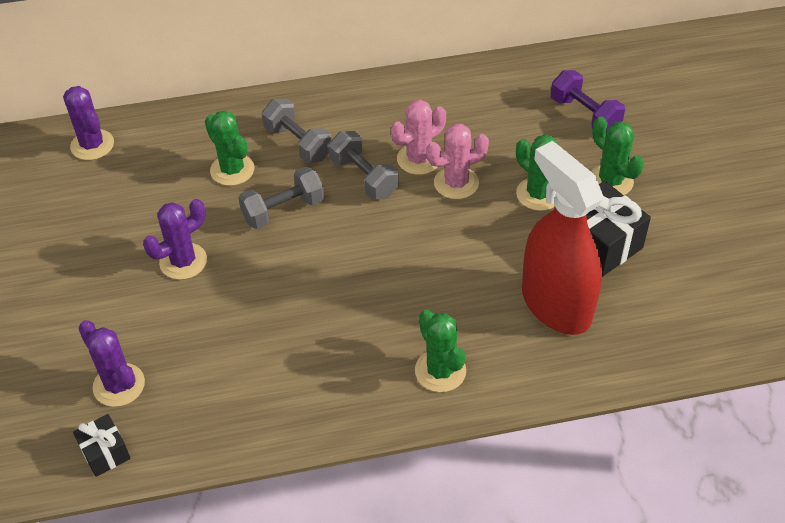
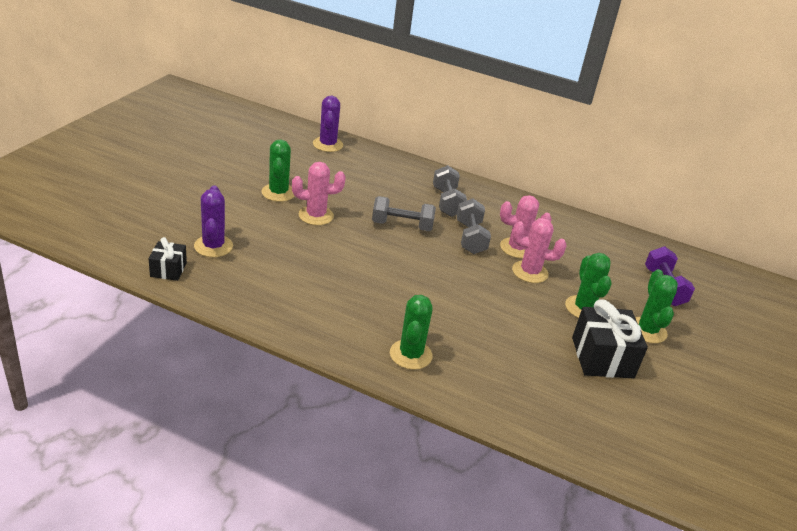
camera: 30 degrees right, 15 degrees down
(183, 261) = (316, 216): purple cactus -> pink cactus
(232, 170) = (393, 193): green cactus -> green cactus (278, 193)
(555, 305) = (532, 370): red spray bottle -> none

